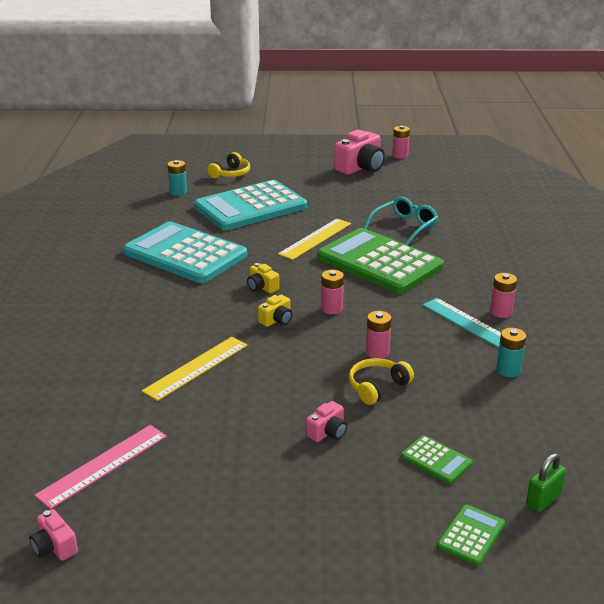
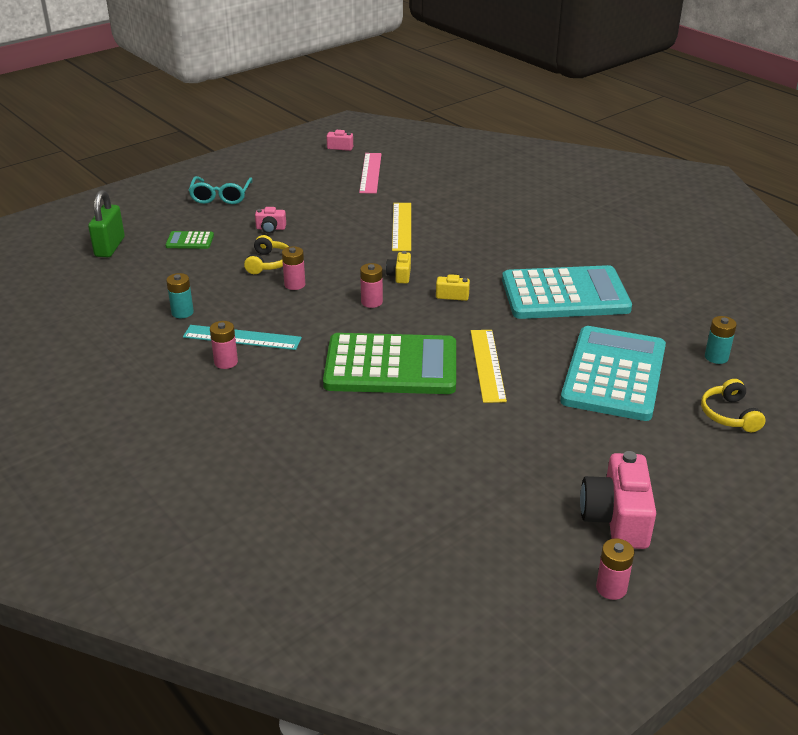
camera: 140 degrees right, 5 degrees up
(327, 432) = (270, 228): pink camera -> pink camera turned 90 degrees counterclockwise
(405, 227) = (423, 428): turquoise glasses -> turquoise glasses (221, 196)
(471, 535) = (142, 219): green calculator -> none
(543, 500) = (110, 247): green padlock -> green padlock, size x1.56

